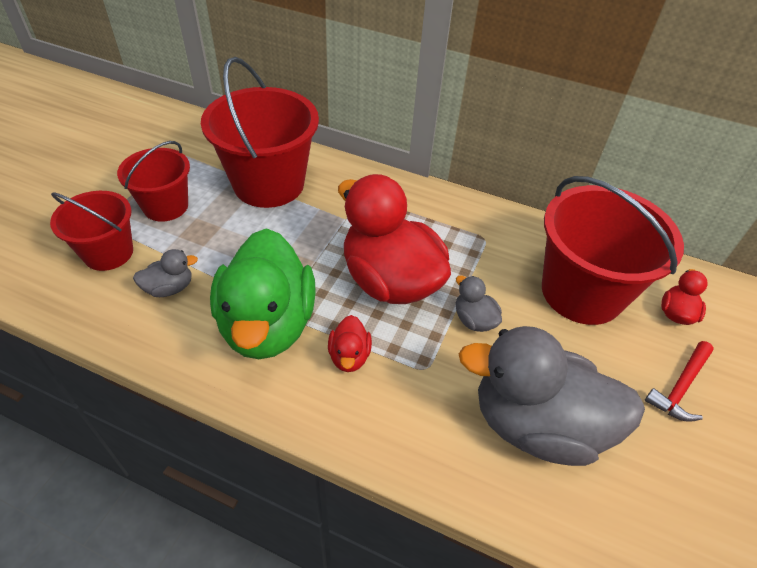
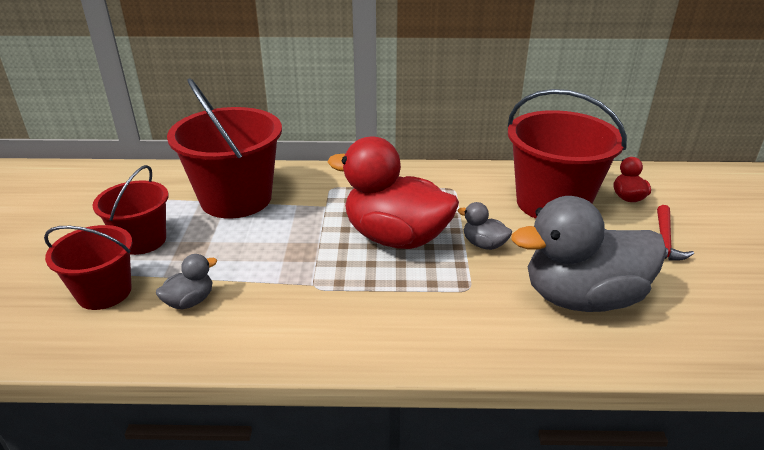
camera: 20 degrees left, 15 degrees down
(267, 324) = (307, 300): green duck -> none
(349, 356) = (398, 300): red duck -> none

